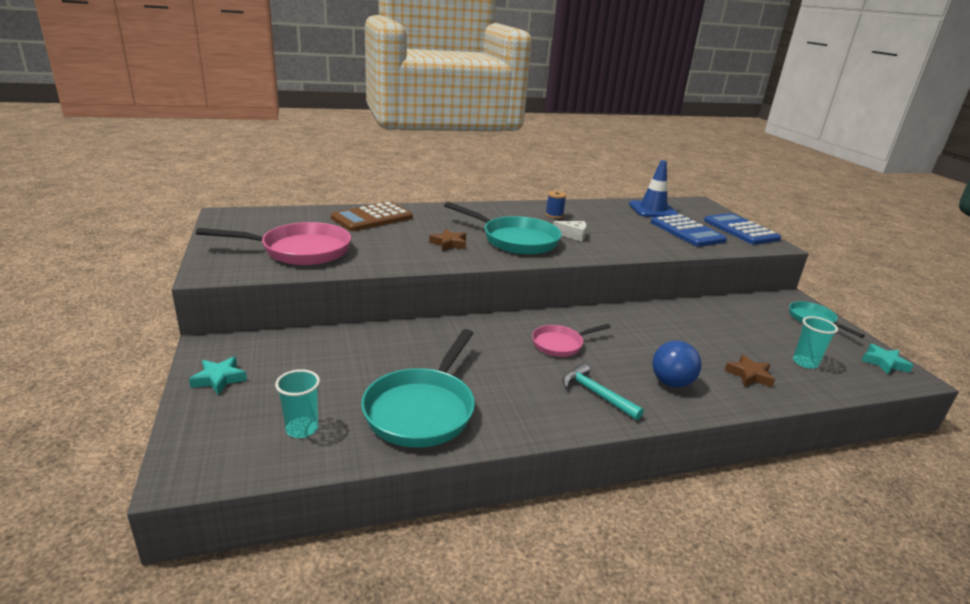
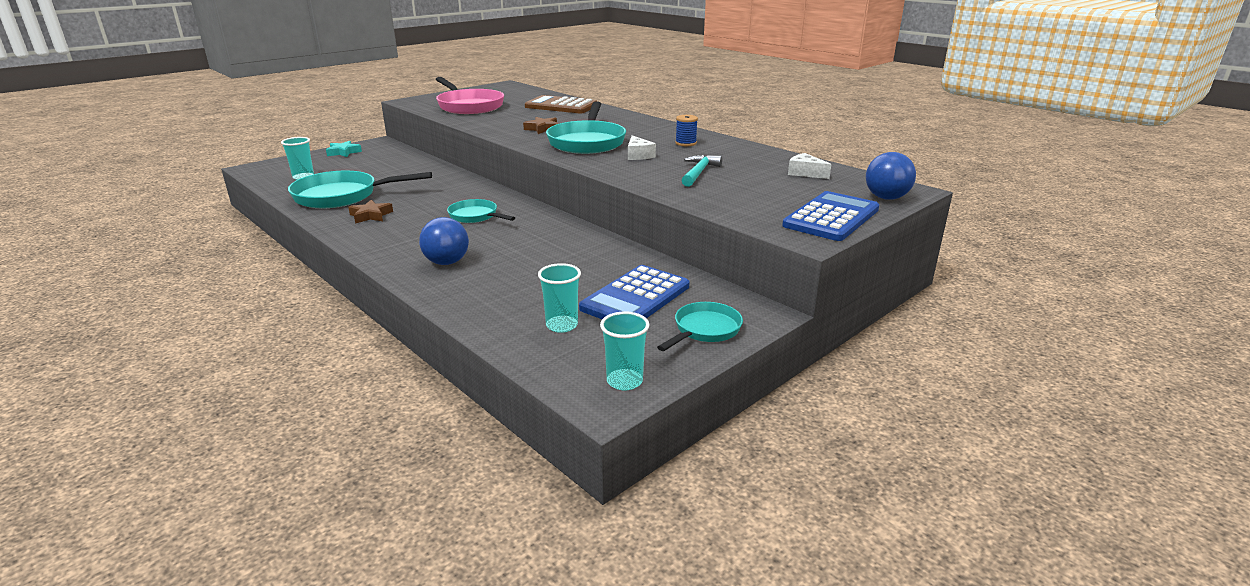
camera: 65 degrees right, 0 degrees up
(560, 344) = (475, 216): pink pan -> turquoise pan
(596, 394) = (402, 238): turquoise hammer -> turquoise hammer (698, 173)
(653, 210) = (805, 173): blue traffic cone -> white cheese
(687, 231) = (756, 193): blue calculator -> blue calculator (635, 297)
(711, 210) = (886, 198): none -> blue ball
(749, 375) = (497, 295): brown star -> brown star (371, 215)
(884, 363) = (624, 381): turquoise star -> turquoise cup

